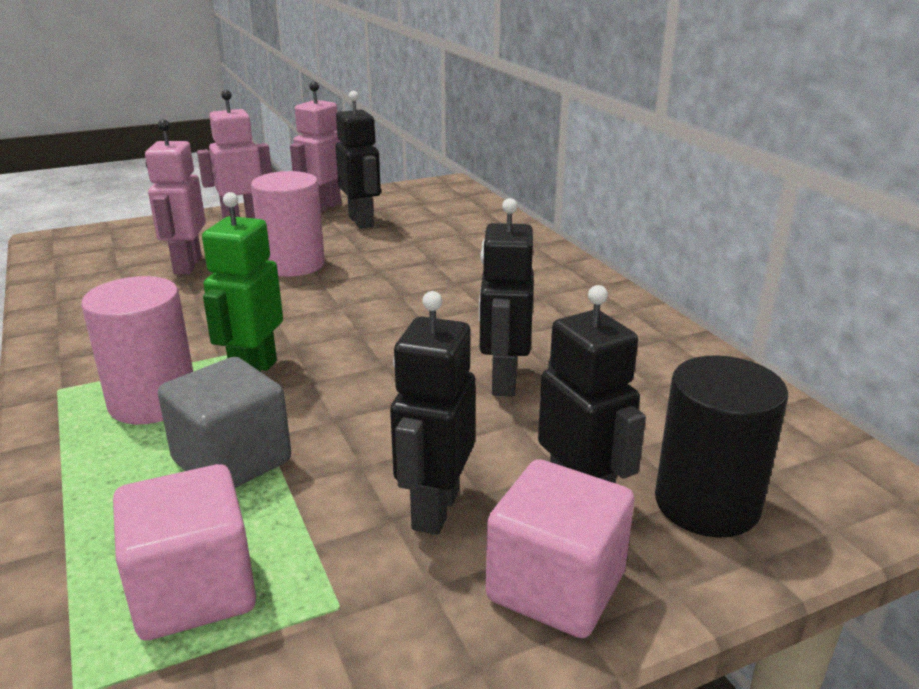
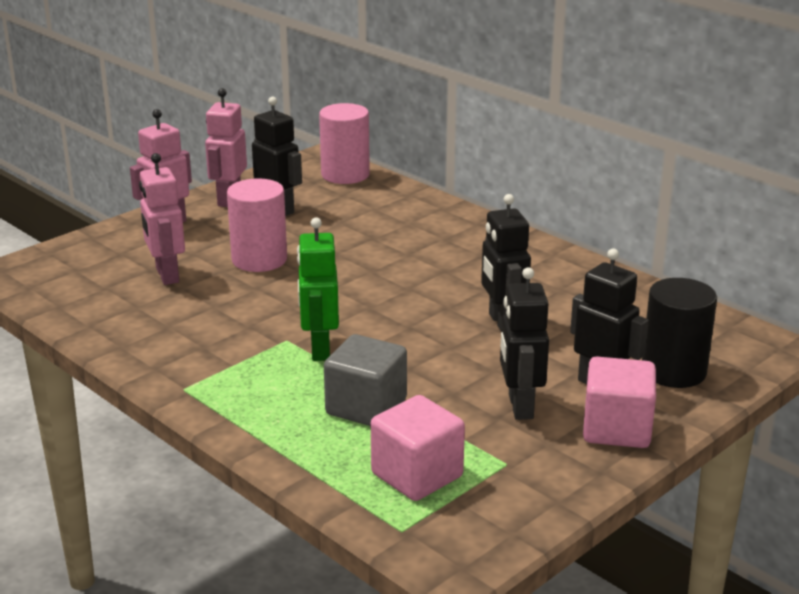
camera: 20 degrees left, 0 degrees up
(153, 401) = (267, 383): pink cylinder -> pink cylinder (345, 175)

